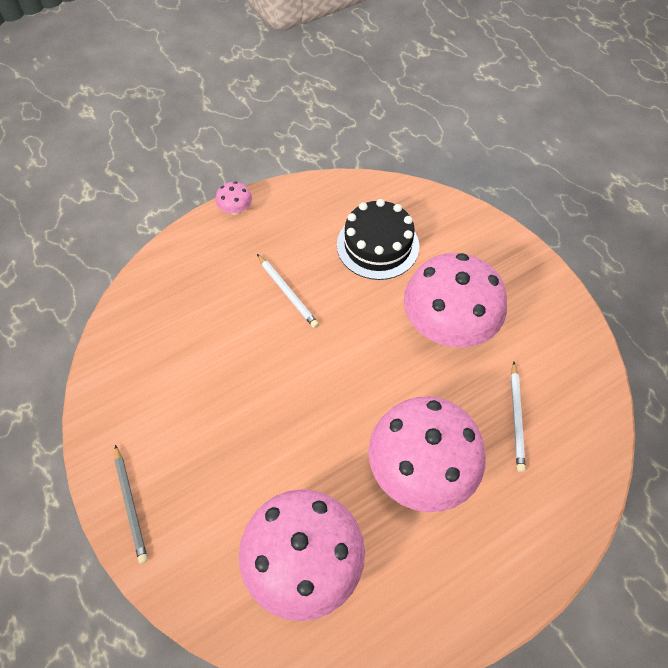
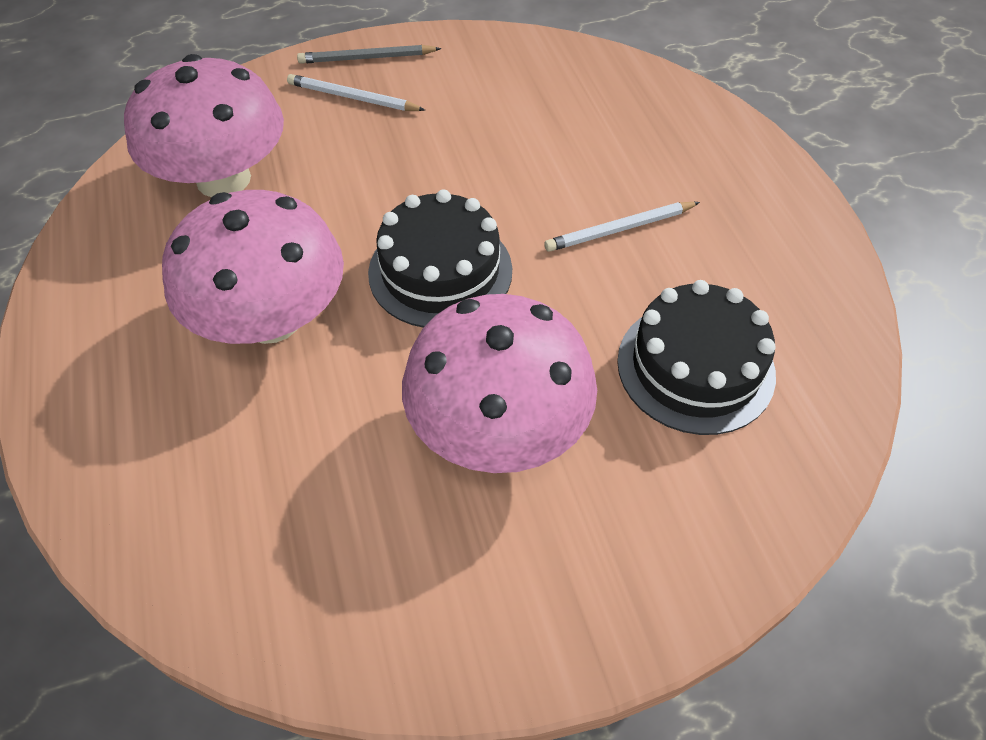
camera: 105 degrees right, 5 degrees down
(235, 209) = (801, 195): pink mushroom -> none
(350, 381) = (440, 271): none -> black cake
(516, 418) = (286, 472): white pencil -> white pencil (353, 98)

